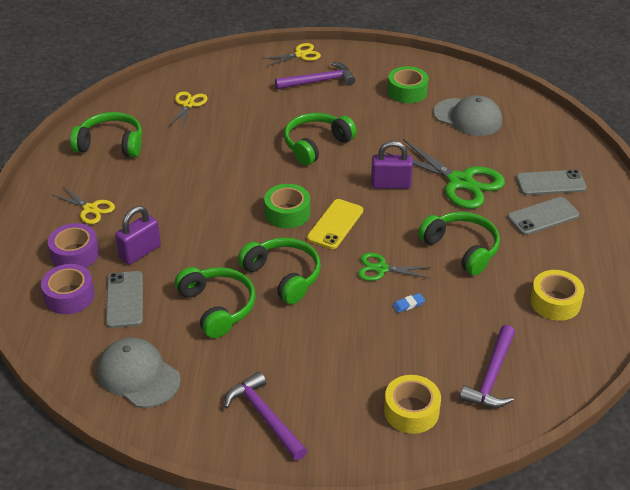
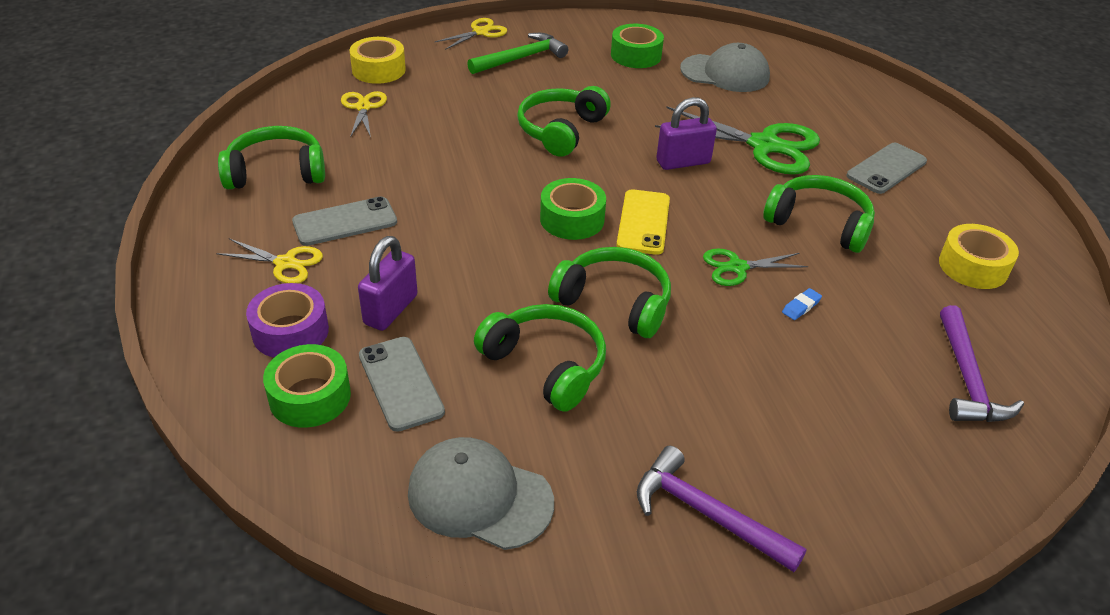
camera: 20 degrees left, 0 degrees up
(69, 296) = (310, 396): purple tape -> green tape
(319, 81) = (521, 58): purple hammer -> green hammer
(411, 411) = (900, 452): yellow tape -> yellow tape (378, 70)
(550, 183) = (868, 130): grey phone -> grey phone (345, 222)

